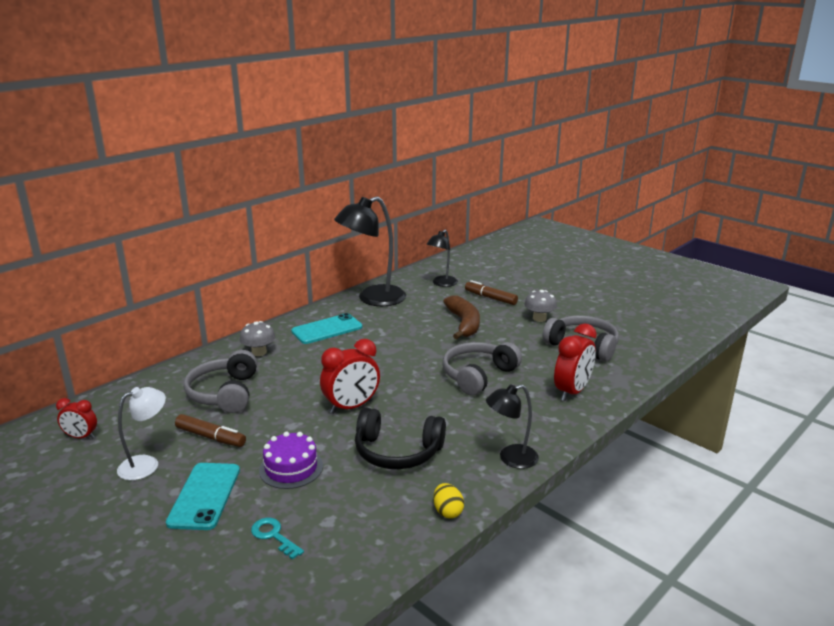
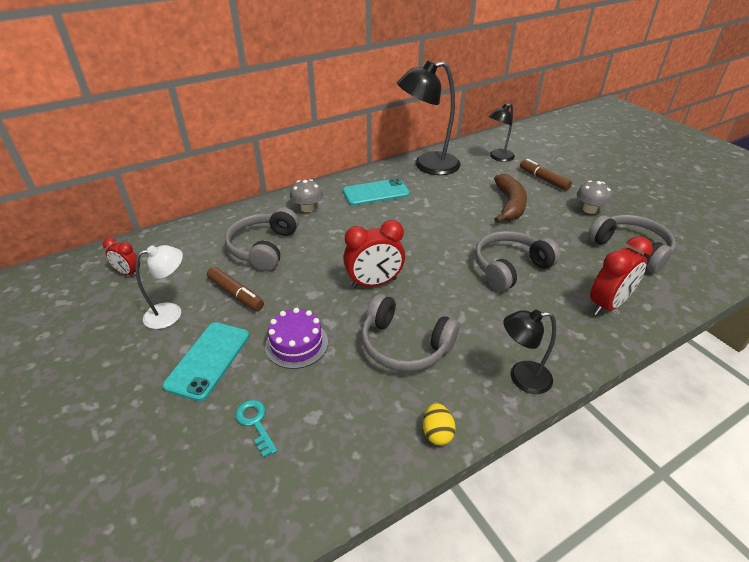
camera: 15 degrees right, 15 degrees up
(397, 452) = (404, 345): black headphones -> grey headphones

